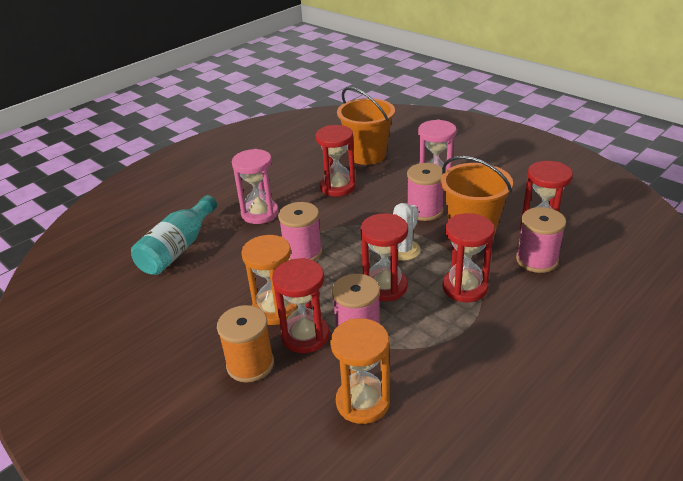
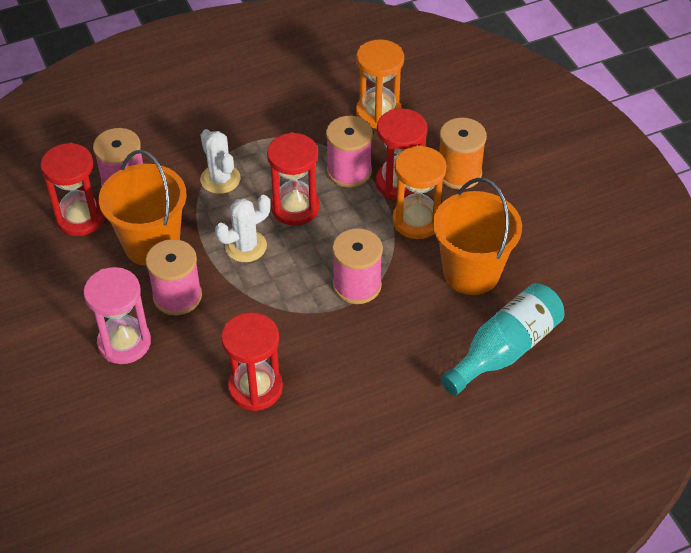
camera: 160 degrees left, 15 degrees up
(260, 213) = (383, 375): pink hourglass -> none
(367, 155) = (169, 448): orange bucket -> orange bucket (471, 272)
(464, 287) = (220, 179): red hourglass -> white cactus

